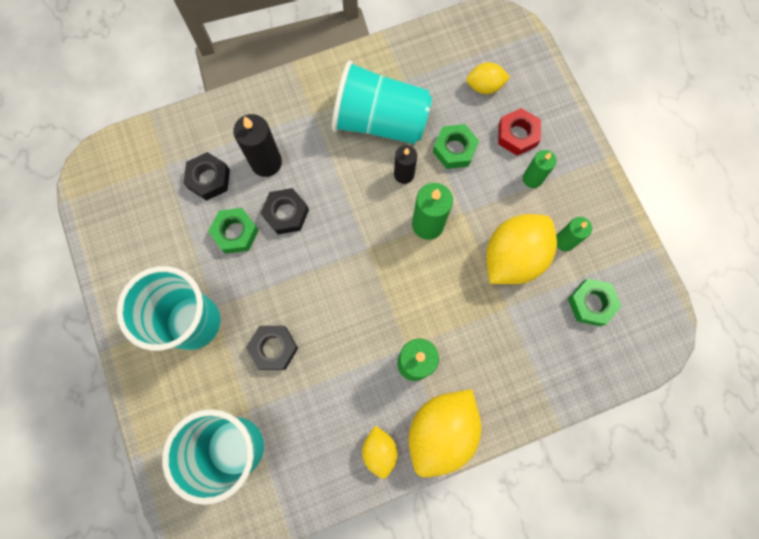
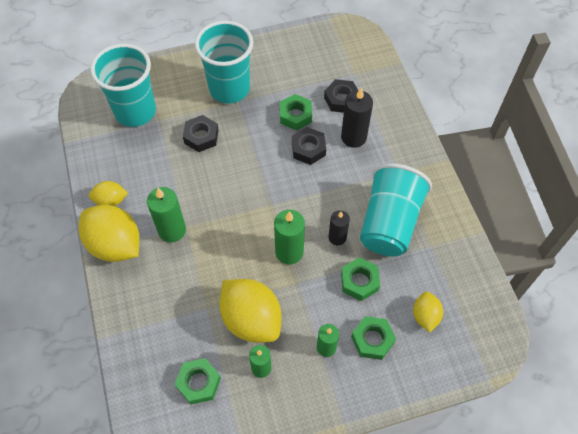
camera: 95 degrees right, 15 degrees down
(517, 135) = (372, 340): red nut -> green nut

